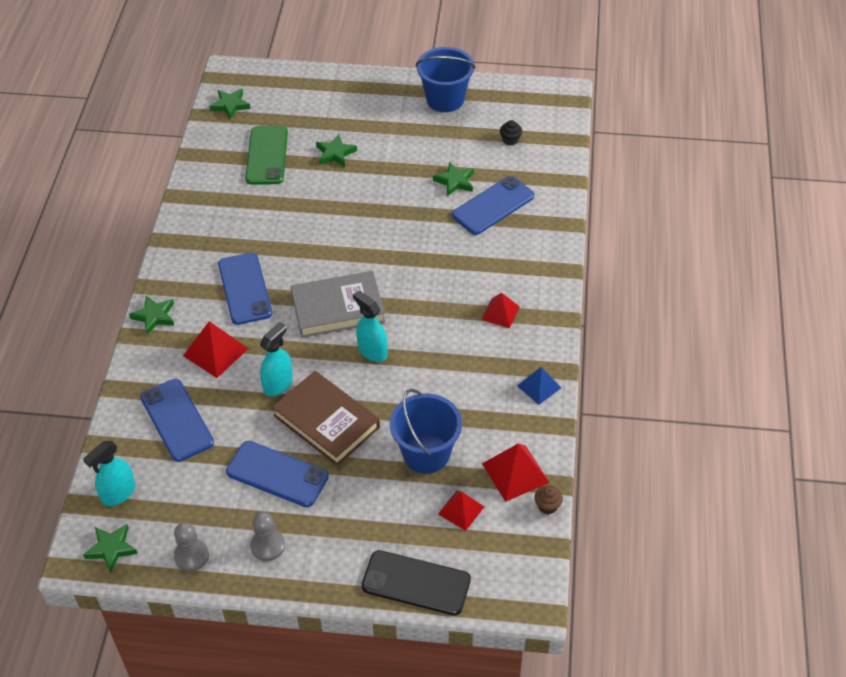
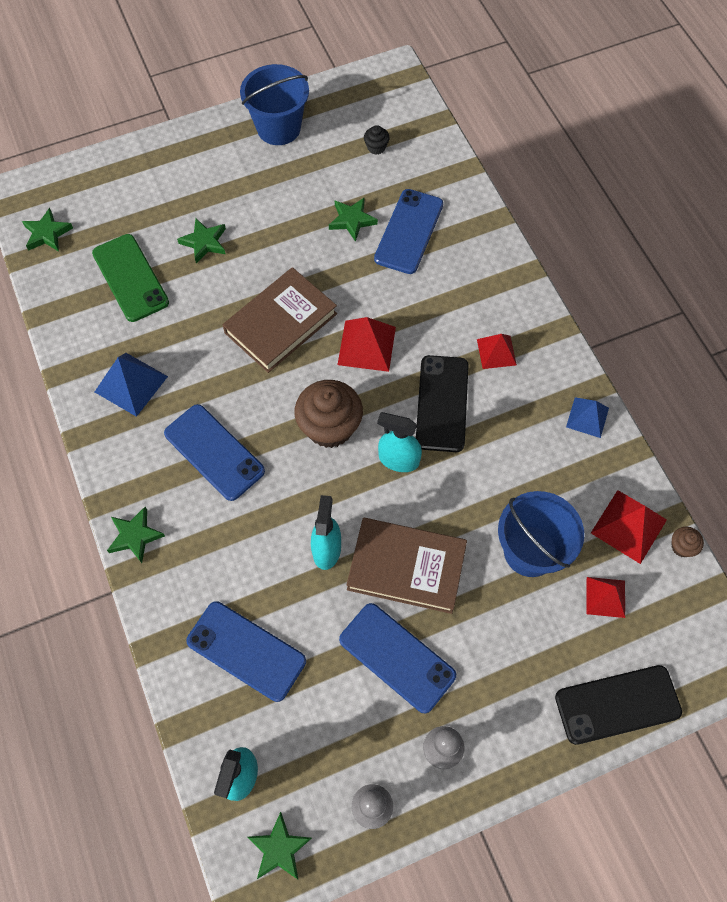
camera: 30 degrees left, 15 degrees up
(215, 352) = (233, 545): red pyramid -> red pyramid (366, 345)
(219, 222) = (131, 384): none -> blue pyramid
(277, 474) = (397, 657): blue phone -> blue phone turned 45 degrees clockwise
(338, 308) = (329, 427): grey book -> brown cupcake
(352, 227) = (281, 323): none -> brown book
(432, 329) = (442, 403): none -> black phone

